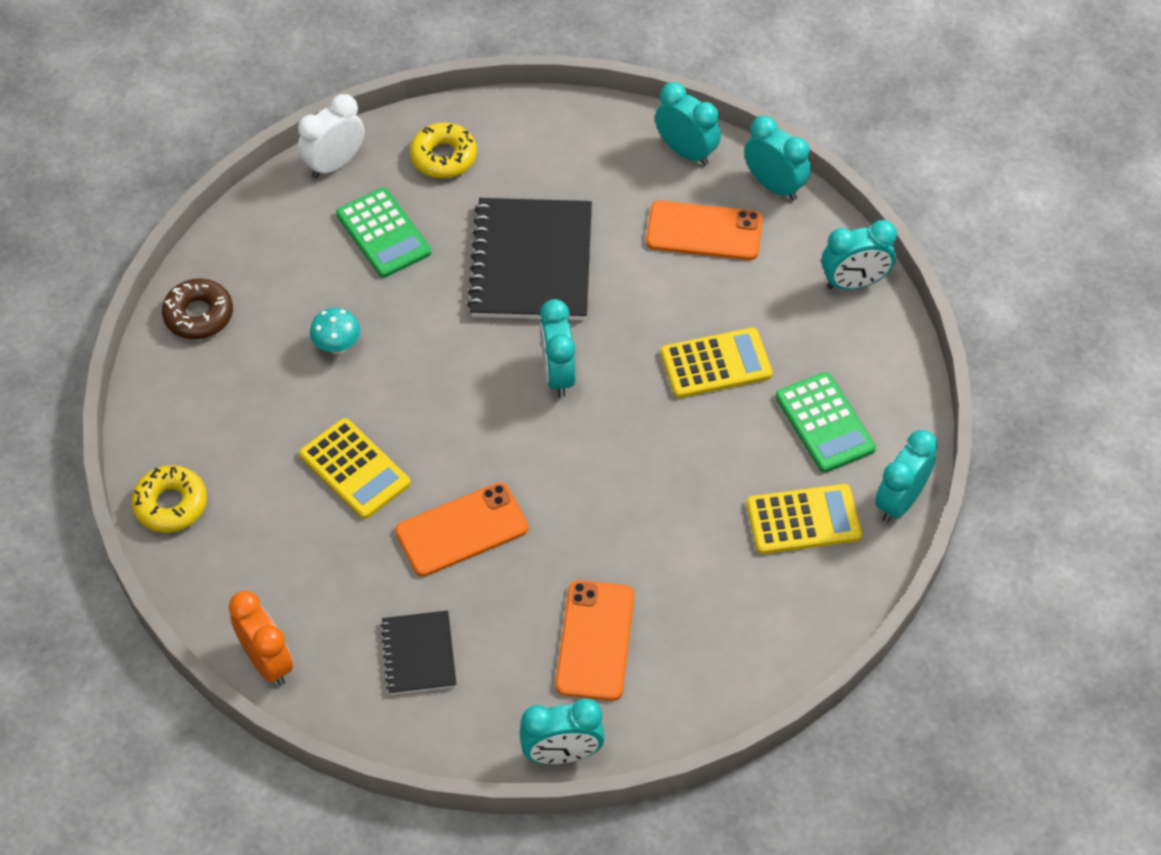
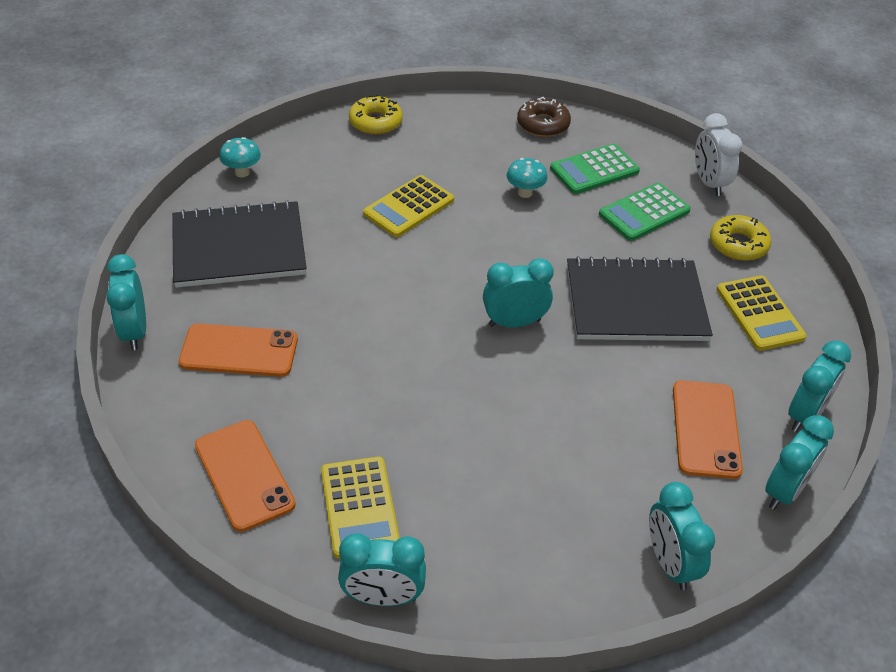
camera: 85 degrees right, 10 degrees down
(267, 661) = (242, 172): orange clock -> turquoise mushroom
(334, 164) = (709, 183): white clock -> white clock turned 150 degrees counterclockwise
(419, 654) = (239, 247): black notebook -> black notebook, size x1.92
(462, 530) = (352, 267): orange phone -> orange phone (244, 475)
(716, 364) = (542, 437): yellow calculator -> yellow calculator (759, 313)
(824, 423) = (479, 529): green calculator -> green calculator (594, 170)
(900, 501) = (382, 597): turquoise clock -> turquoise clock turned 150 degrees clockwise

